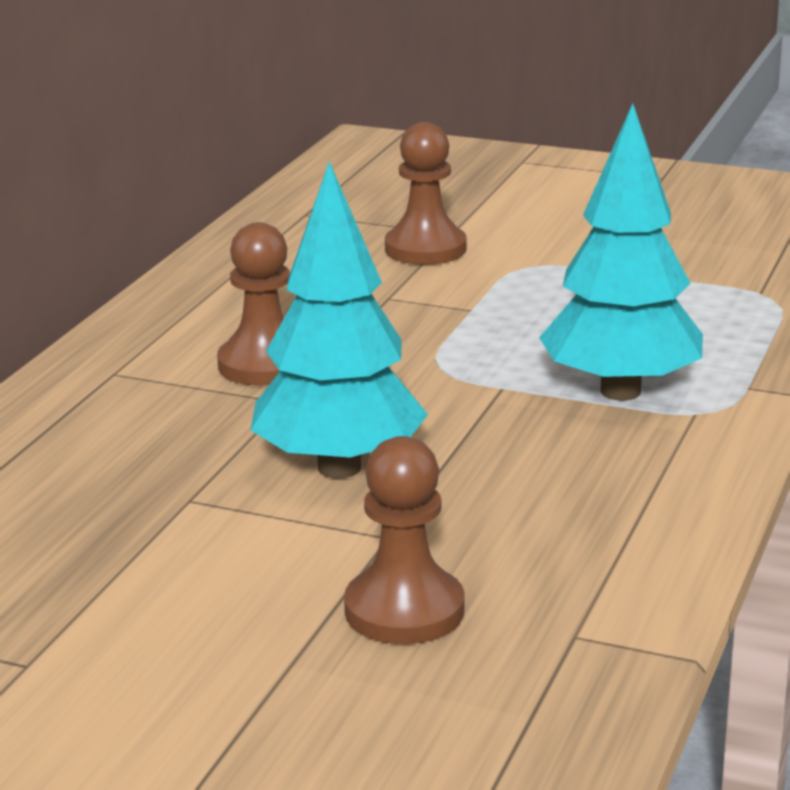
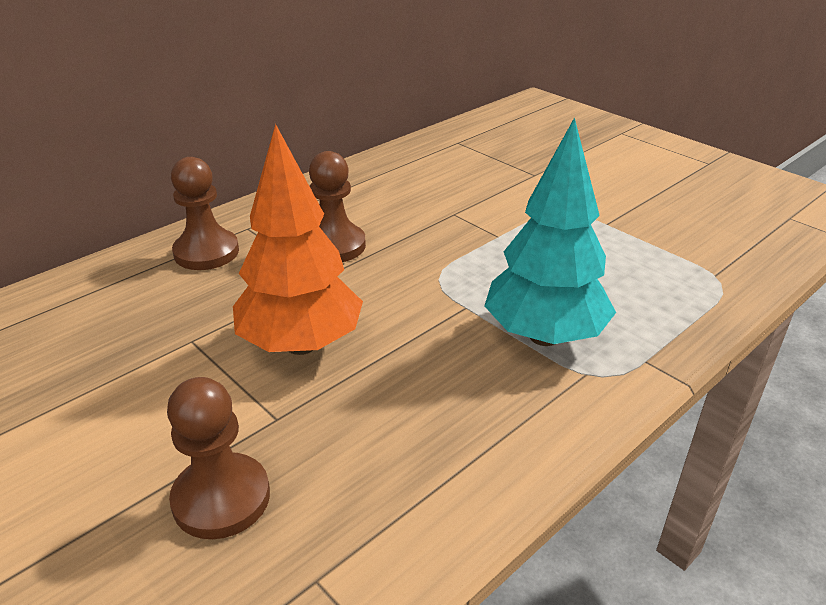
camera: 25 degrees right, 10 degrees up
(339, 468) = (301, 344): turquoise tree -> orange tree
(425, 249) = (507, 183): brown pawn -> brown pawn (206, 252)

